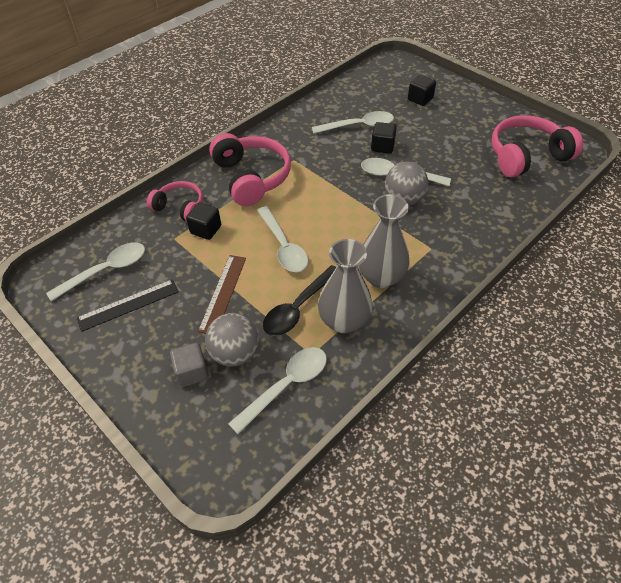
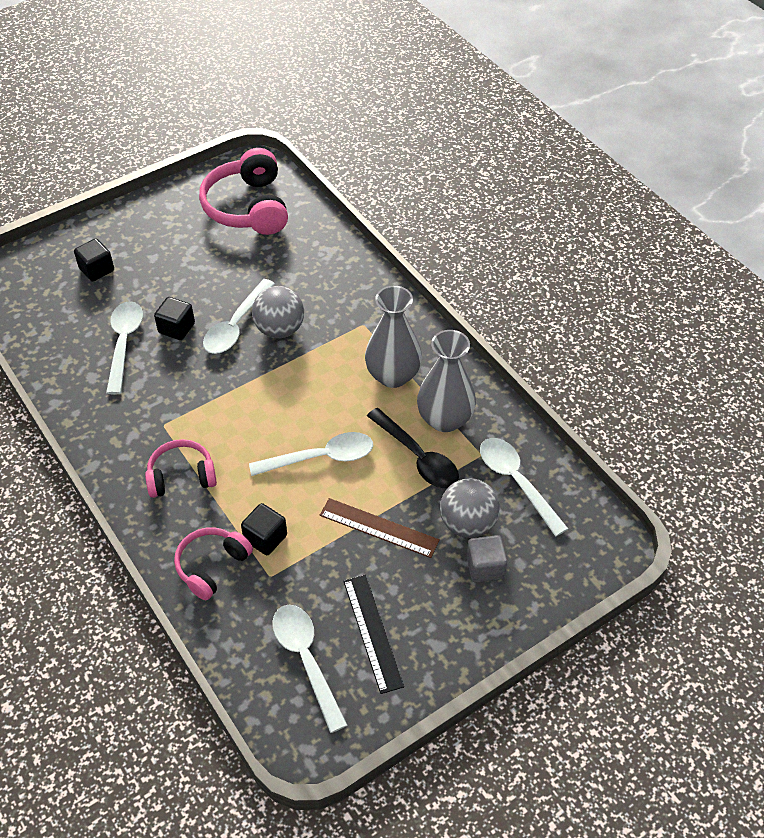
camera: 80 degrees left, 0 degrees up
(251, 177) = (181, 476): pink headphones -> pink headphones, size x0.60

